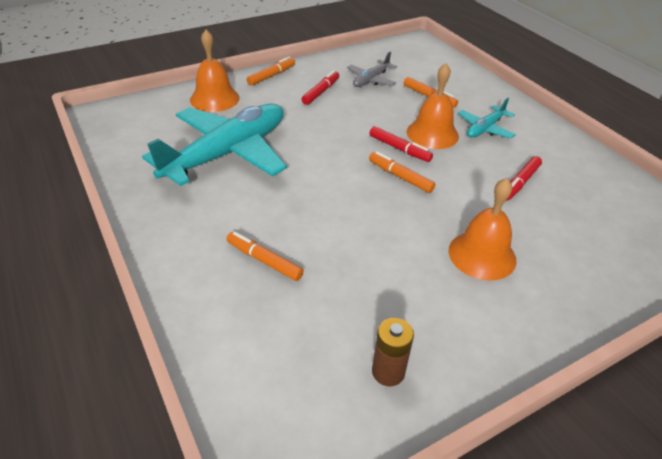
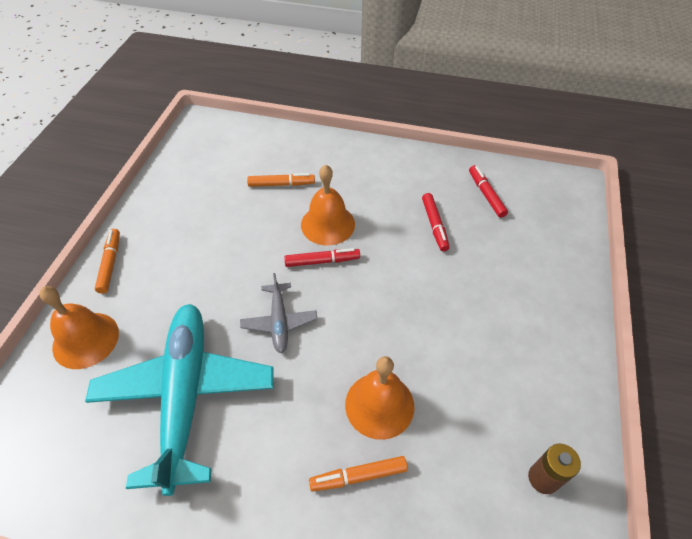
camera: 45 degrees left, 10 degrees up
(321, 92) = (184, 248): red marker -> red marker (486, 194)
(371, 80) = (212, 199): grey plane -> grey plane (279, 322)
(400, 177) = (355, 290): orange marker -> none
(482, 255) = (483, 316): orange bell -> orange bell (379, 405)
(485, 128) = (357, 188): turquoise plane -> none

